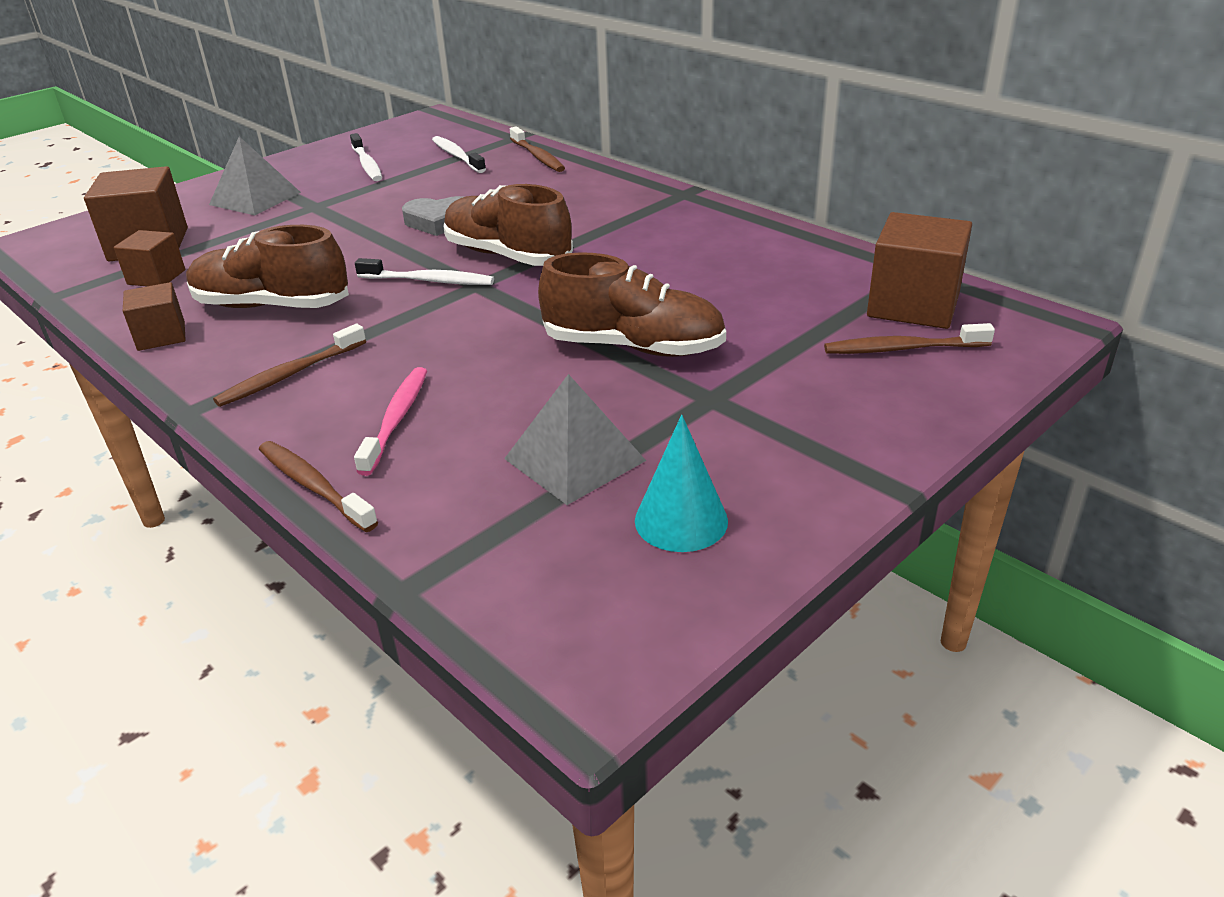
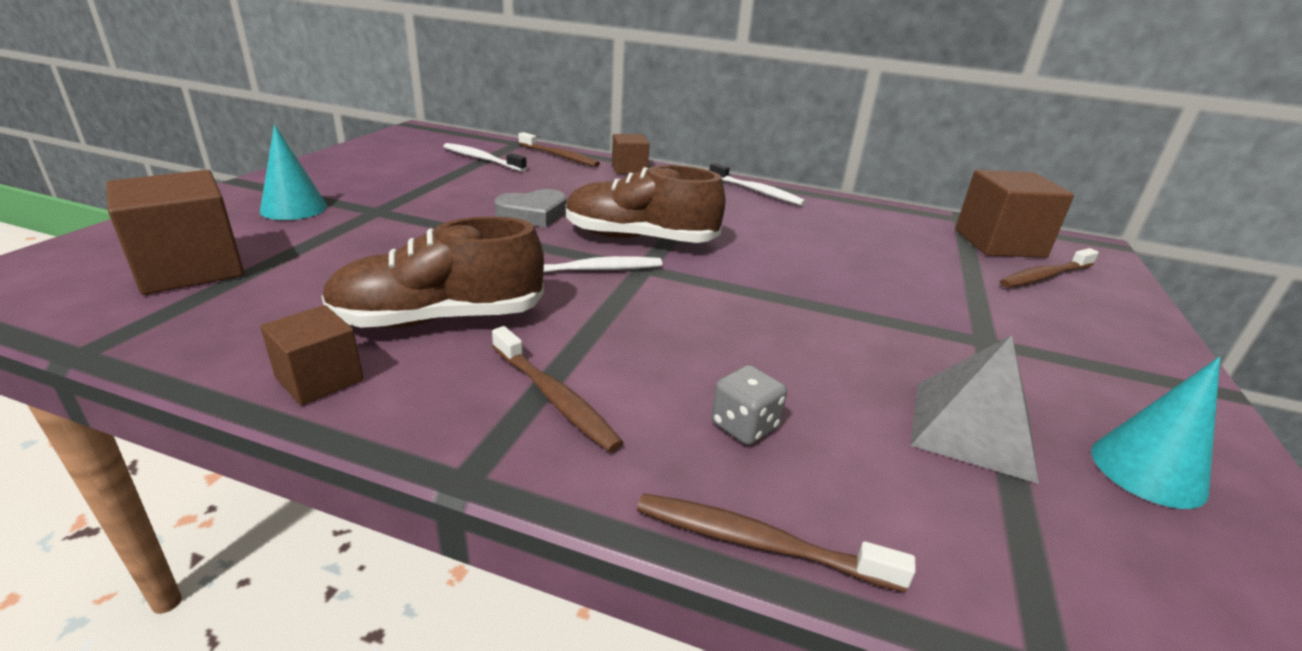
camera: 30 degrees left, 5 degrees down
(156, 277) = (239, 306): brown cube -> brown cube (629, 169)
(255, 198) = (294, 208): grey pyramid -> turquoise cone
(290, 375) = (555, 398): brown toothbrush -> brown toothbrush turned 60 degrees counterclockwise
(367, 164) = (395, 170): white toothbrush -> white toothbrush (757, 191)
(396, 419) = (744, 426): pink toothbrush -> grey dice
(633, 347) = (861, 305): brown shoe -> none

